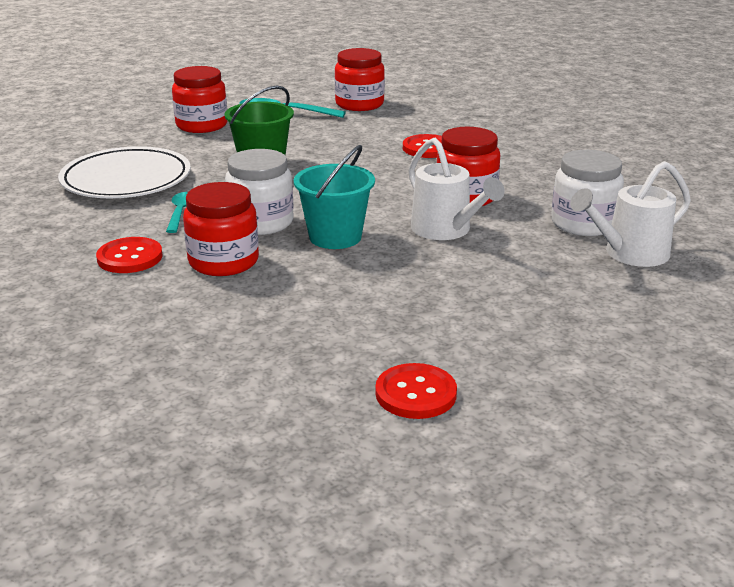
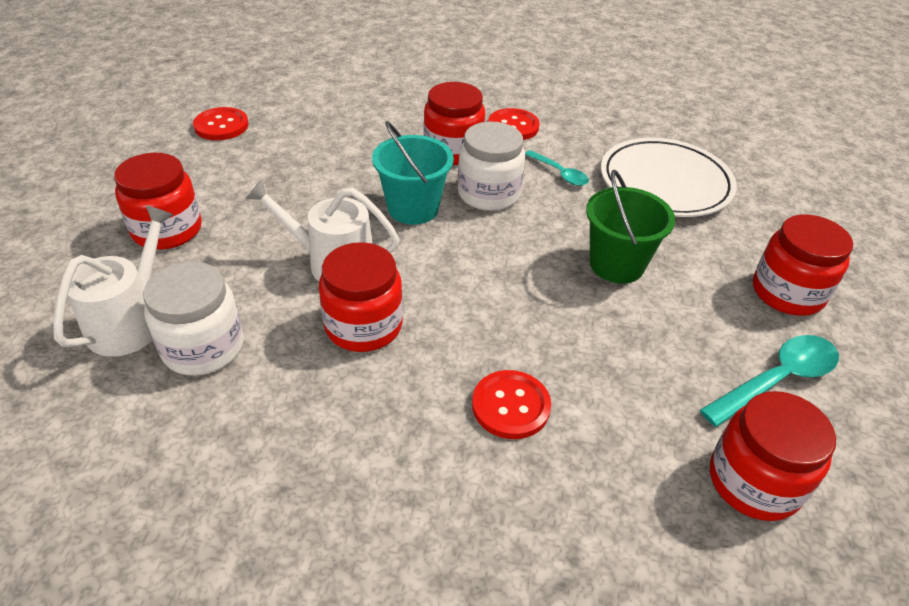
camera: 135 degrees right, 15 degrees up
(564, 302) = (167, 230): none -> red jar

